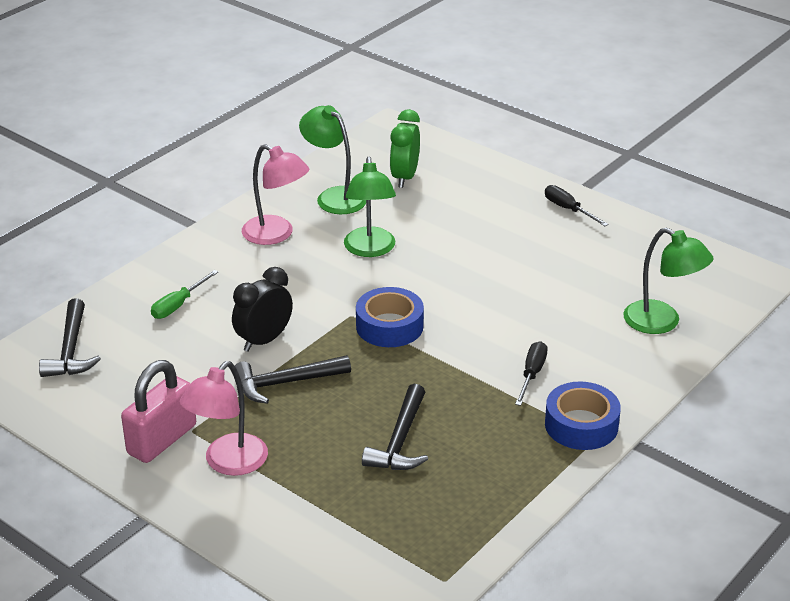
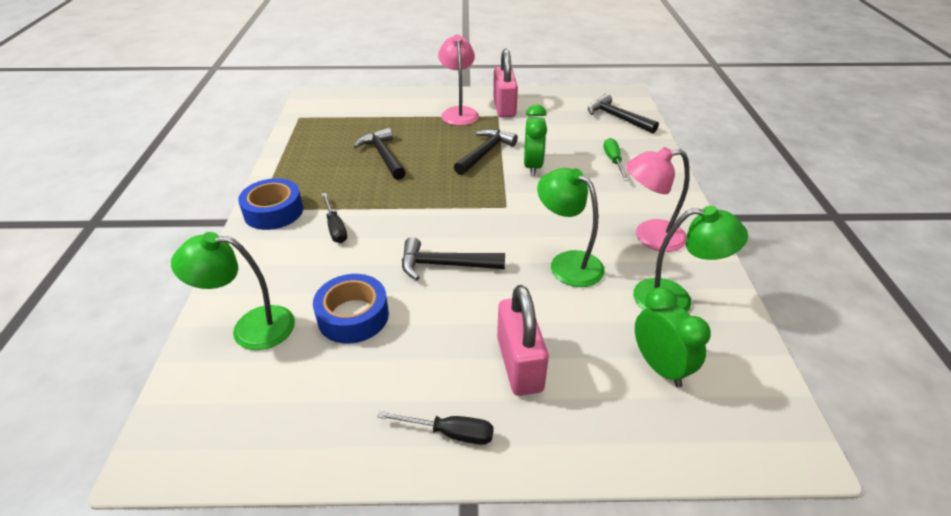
camera: 140 degrees right, 5 degrees up
(264, 340) = (532, 167): black clock -> green clock
(389, 326) = (470, 212): blue tape -> blue tape (353, 316)
(467, 294) = (444, 265): none -> black hammer
(488, 216) = (519, 364): none -> pink padlock

